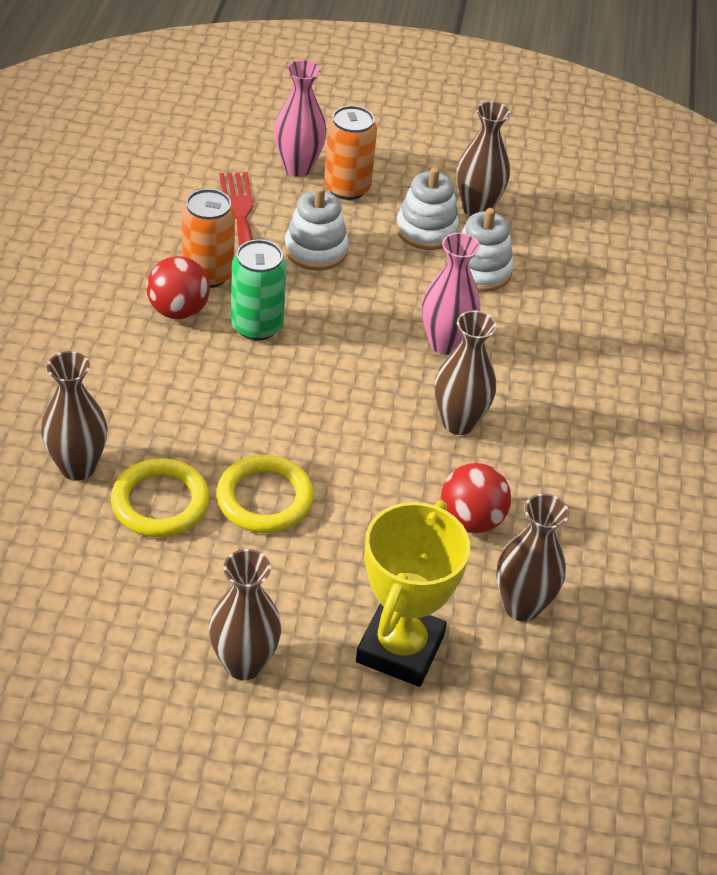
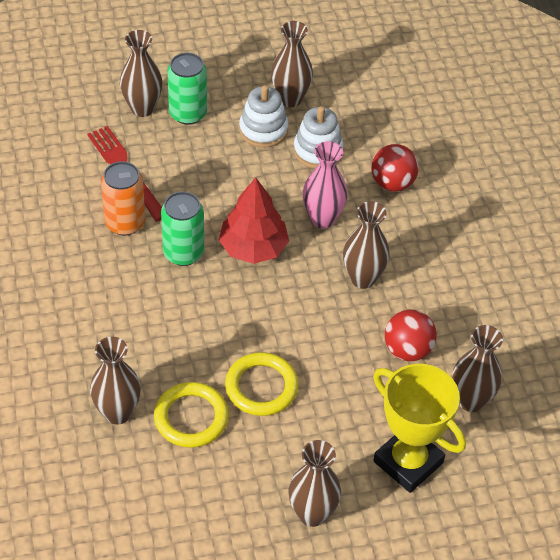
camera: 20 degrees left, 5 degrees up
(178, 311) = (120, 261): red ball -> red ball (392, 183)
(298, 167) = (142, 108): pink vase -> brown vase
(316, 250) = (192, 175): white stacking toy -> none
(343, 347) = (253, 248): none -> red tree
(347, 188) = (188, 113): orange can -> green can
(400, 648) = (408, 462): yellow trophy -> yellow trophy turned 45 degrees counterclockwise

